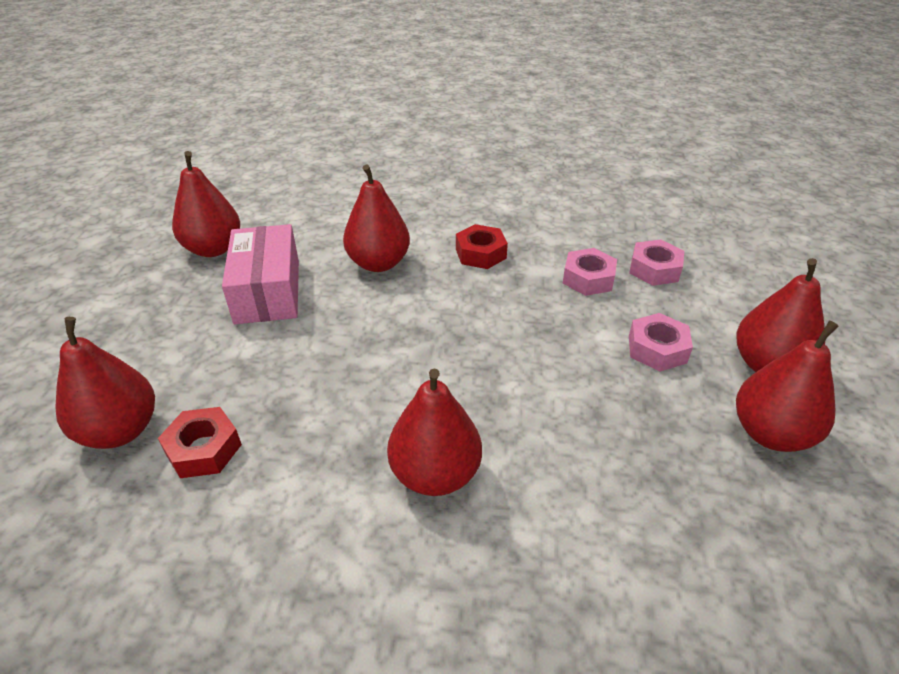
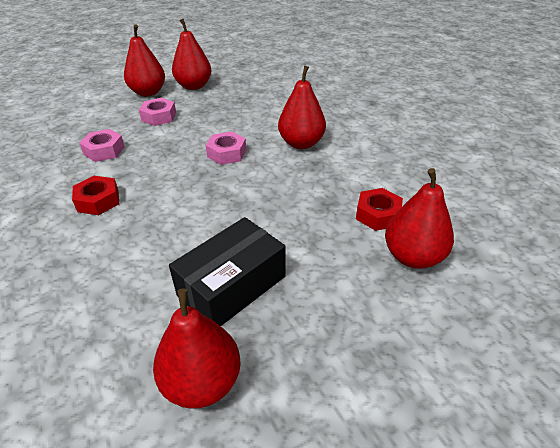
camera: 125 degrees left, 0 degrees up
(267, 291) = (232, 286): pink box -> black box
(378, 263) = (146, 245): red pear -> none
(654, 269) = (78, 133): pink nut -> pink nut (227, 153)

